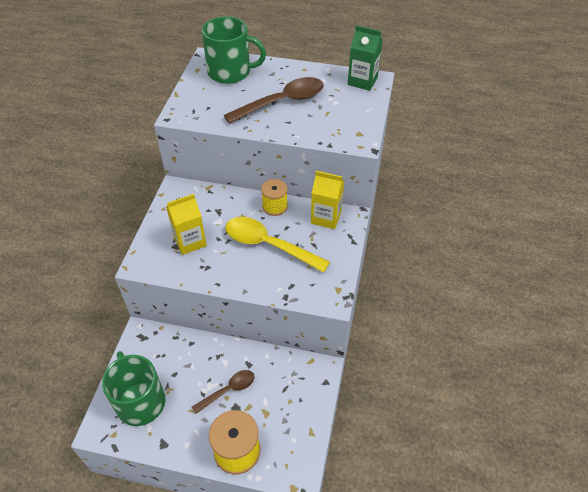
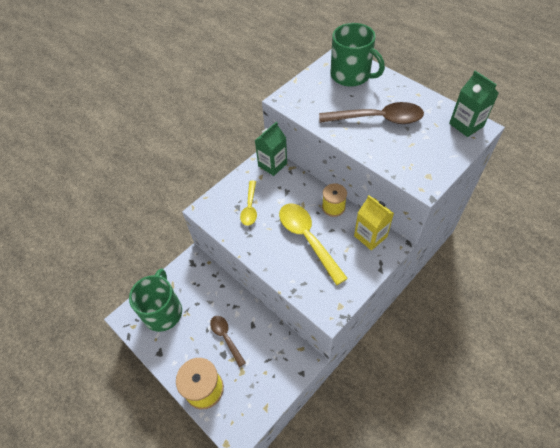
camera: 35 degrees right, 5 degrees up
(186, 192) = (272, 165): none -> green carton
(190, 241) = (250, 207): yellow carton -> yellow spoon
(228, 390) = (226, 337): brown spoon -> brown spoon turned 120 degrees counterclockwise

